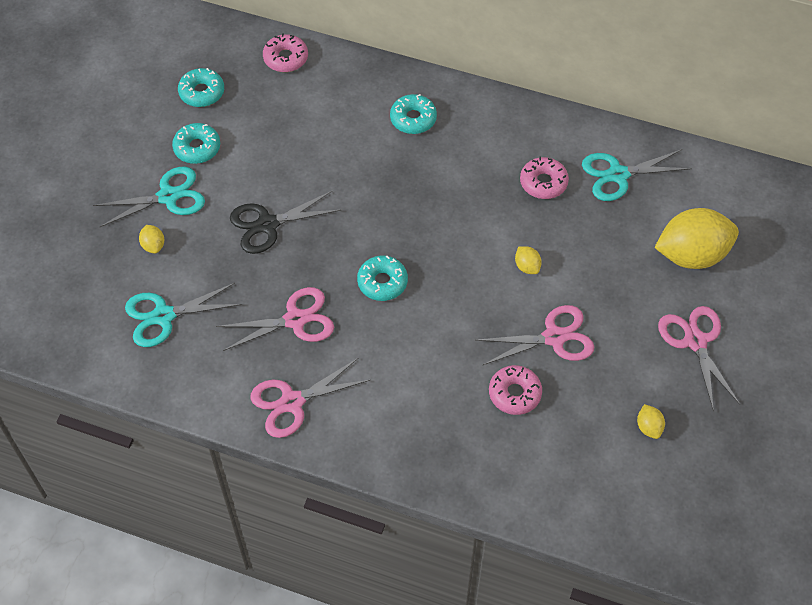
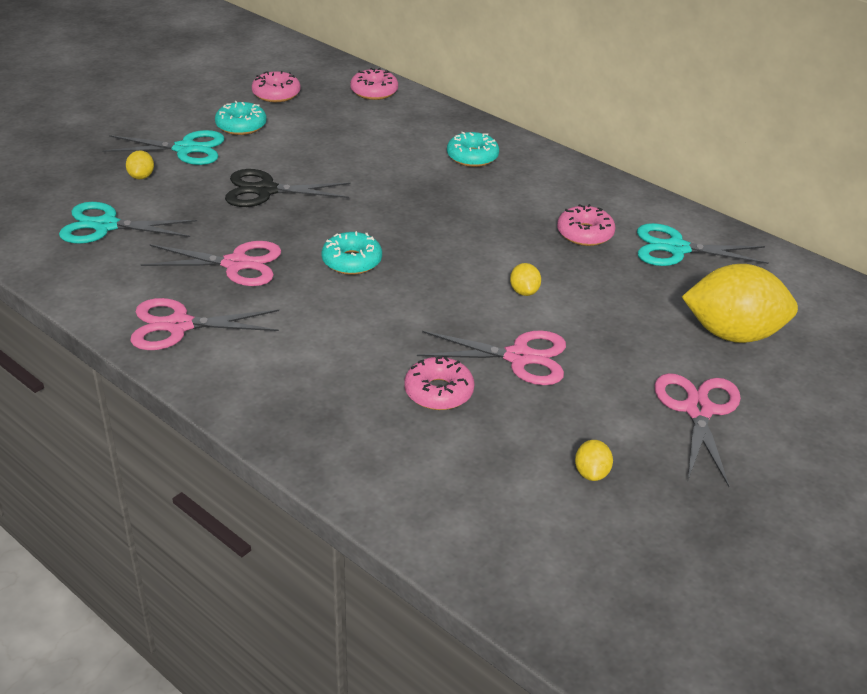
camera: 20 degrees right, 20 degrees down
(202, 92) = (276, 94): turquoise donut -> pink donut

